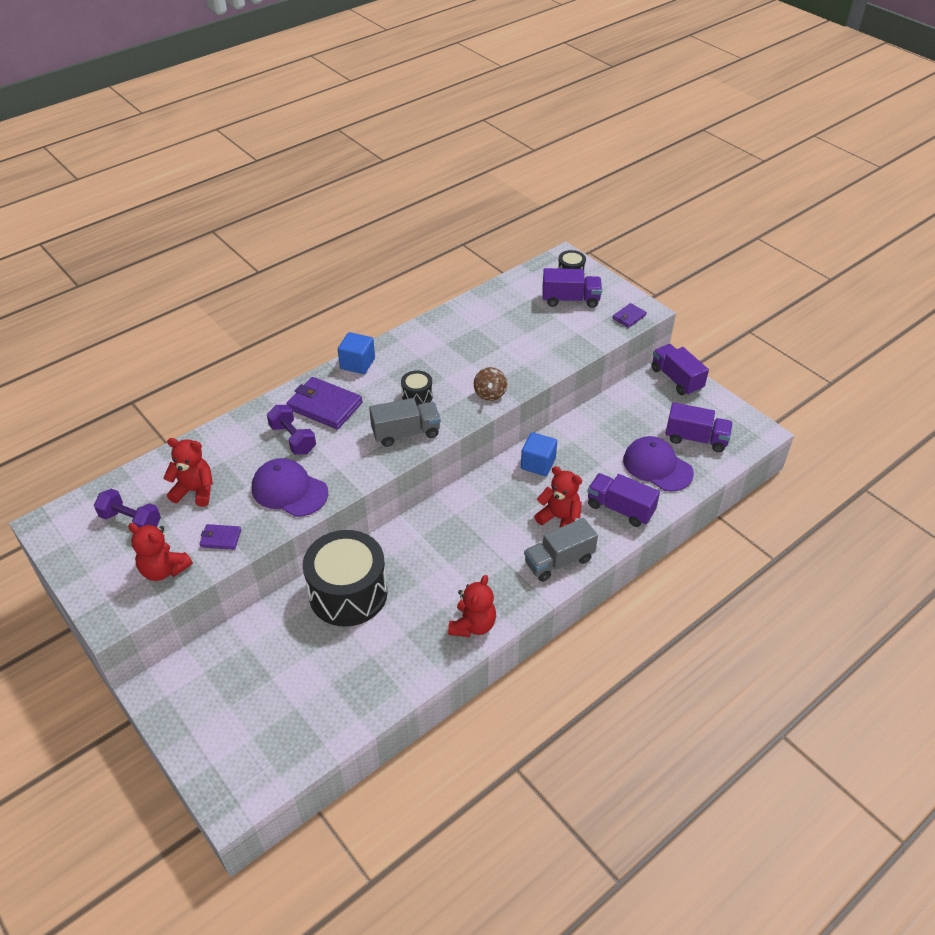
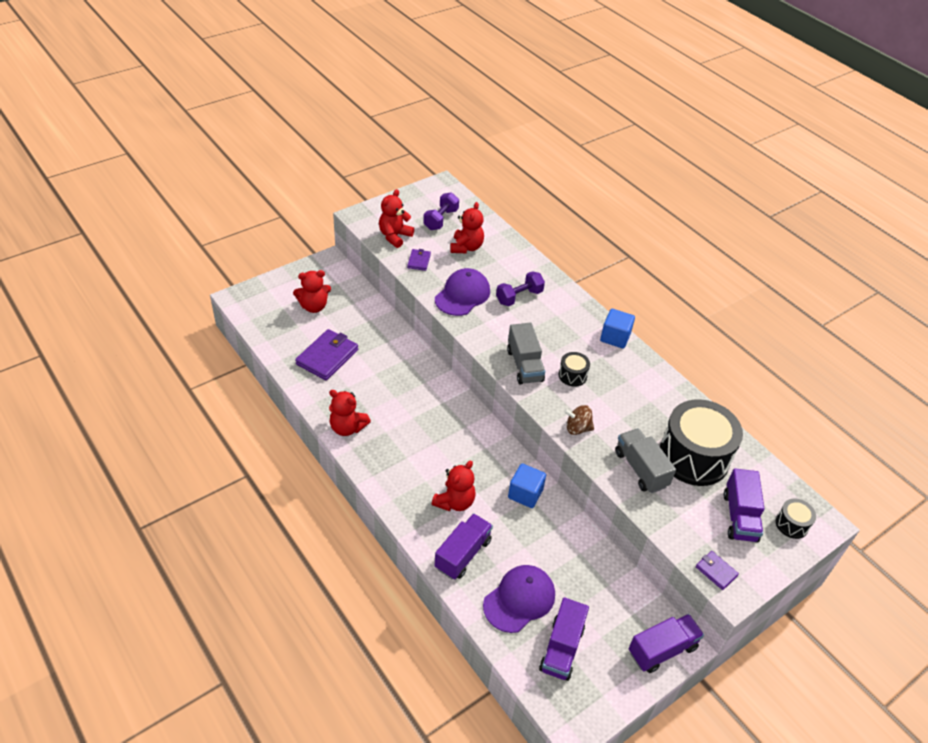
camera: 90 degrees right, 0 degrees up
(253, 694) = (314, 306): none -> red teddy bear
(325, 406) = (558, 316): purple wallet -> purple wallet (327, 357)
(348, 593) = (391, 355): black drum -> black drum (694, 457)
(559, 561) = (404, 494): grey truck -> grey truck (641, 469)

